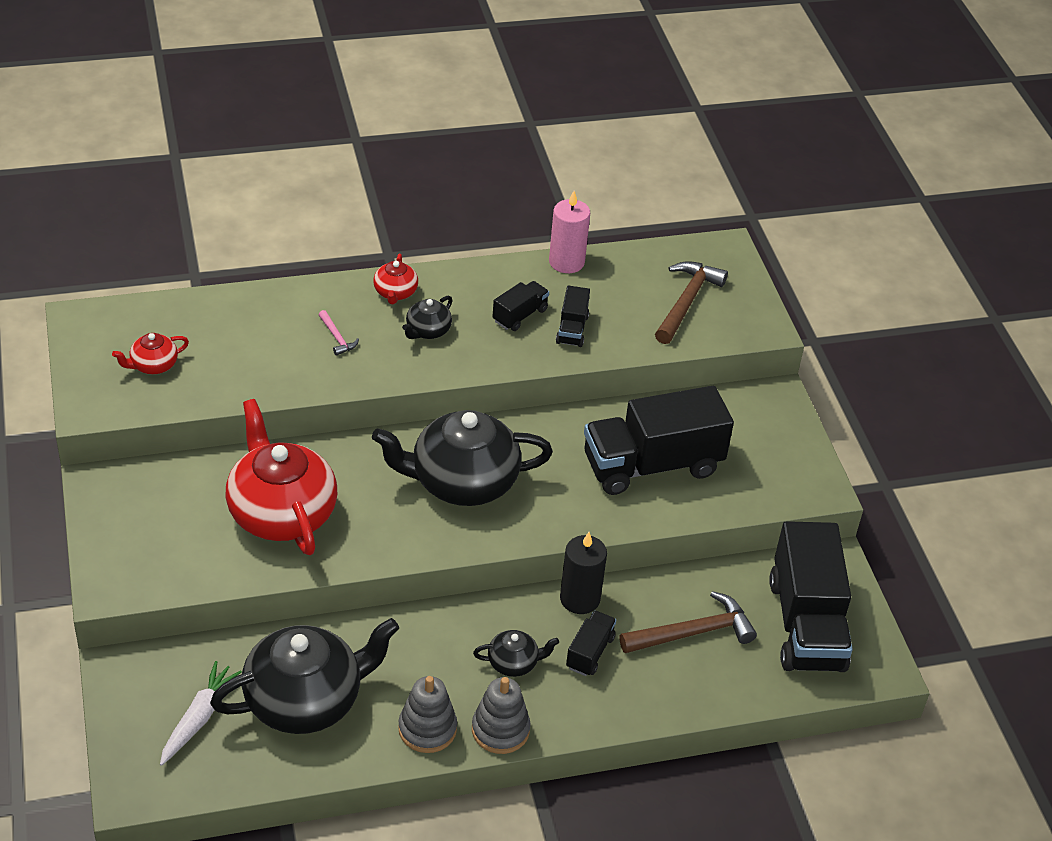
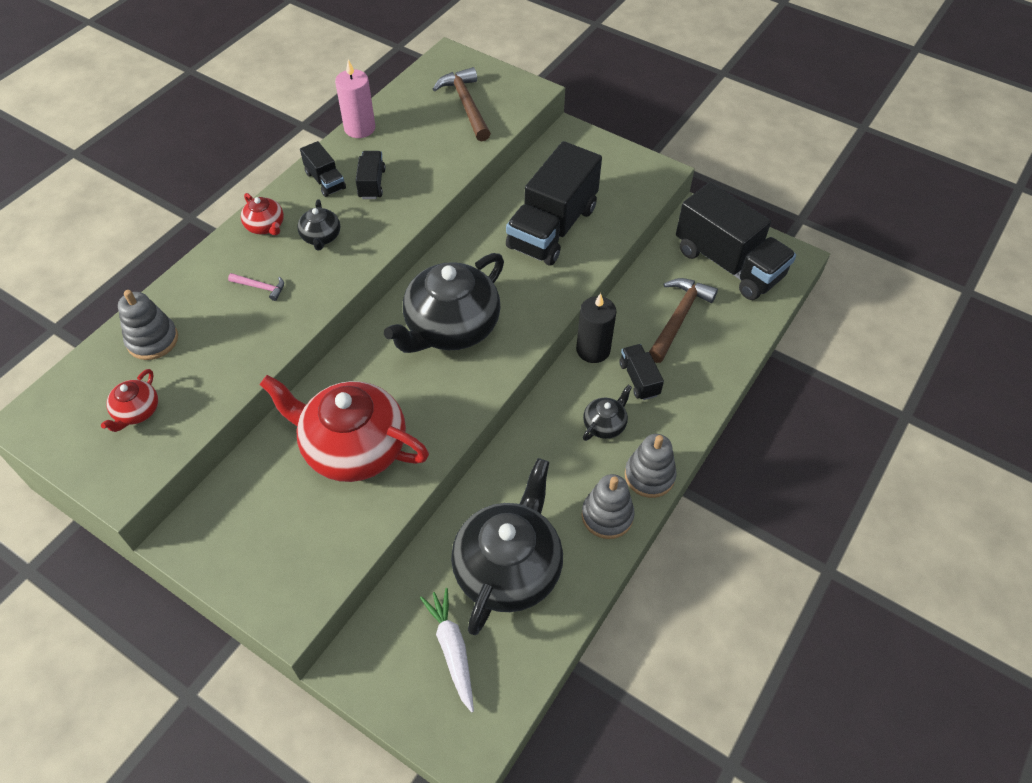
camera: 40 degrees left, 10 degrees up
(218, 322) = (152, 340): none -> grey stacking toy
(572, 329) = (417, 170): black truck -> black truck (325, 181)

